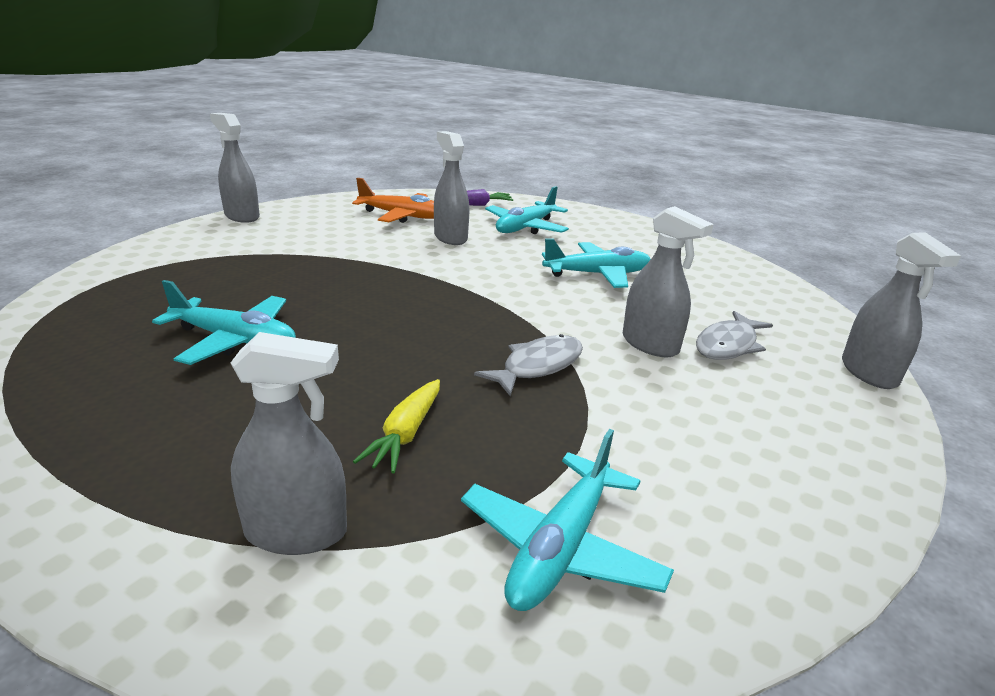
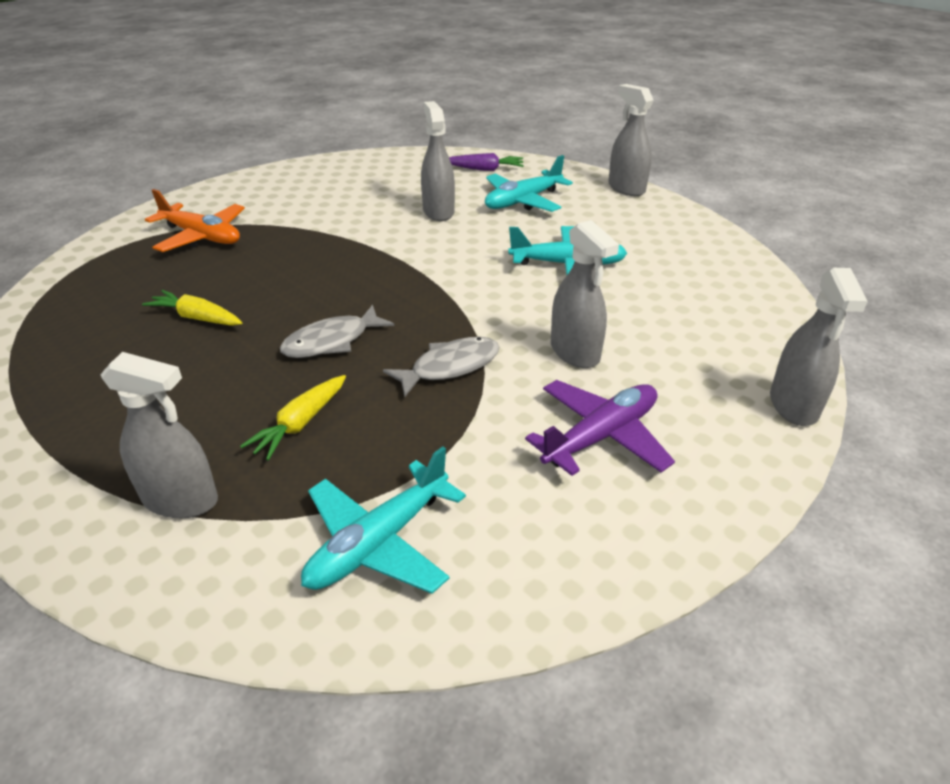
camera: 15 degrees right, 10 degrees up
(234, 340) = (196, 318): turquoise plane -> yellow carrot
(242, 216) = (250, 179): grey spray bottle -> grey spray bottle (626, 188)
(402, 216) = (402, 182): orange plane -> orange plane (202, 237)
(723, 415) = (601, 436): none -> purple plane
(728, 345) = (657, 359): grey fish -> grey fish (331, 341)

